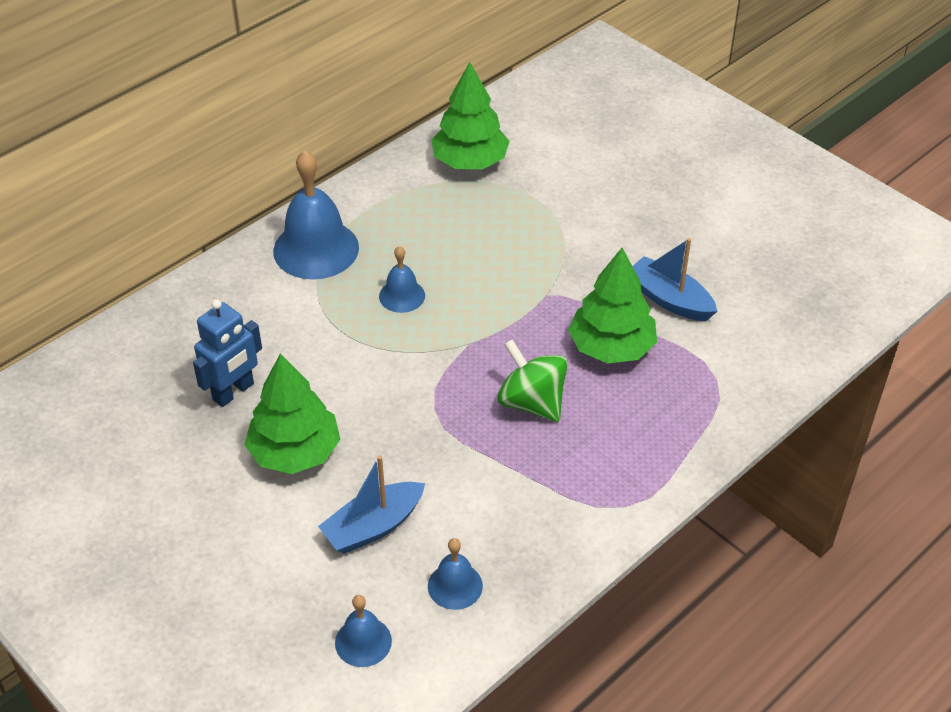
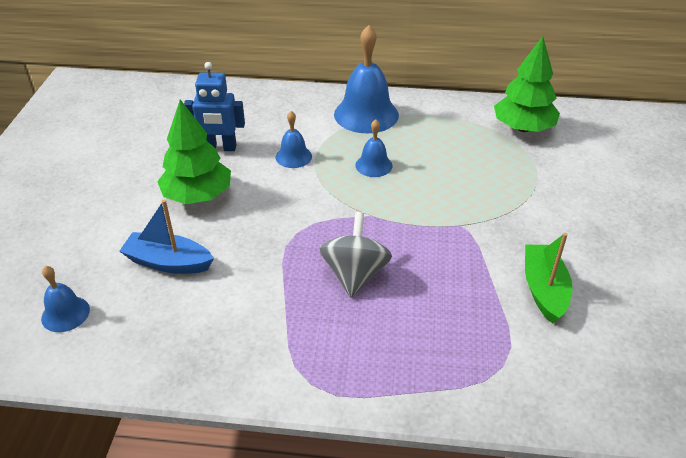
camera: 50 degrees right, 5 degrees down
(455, 586) = (150, 331): blue bell -> blue bell (293, 156)
(532, 402) = (355, 274): green spinning top -> grey spinning top
(611, 347) = (455, 285): green tree -> none
(669, 299) = (544, 289): blue boat -> green boat

